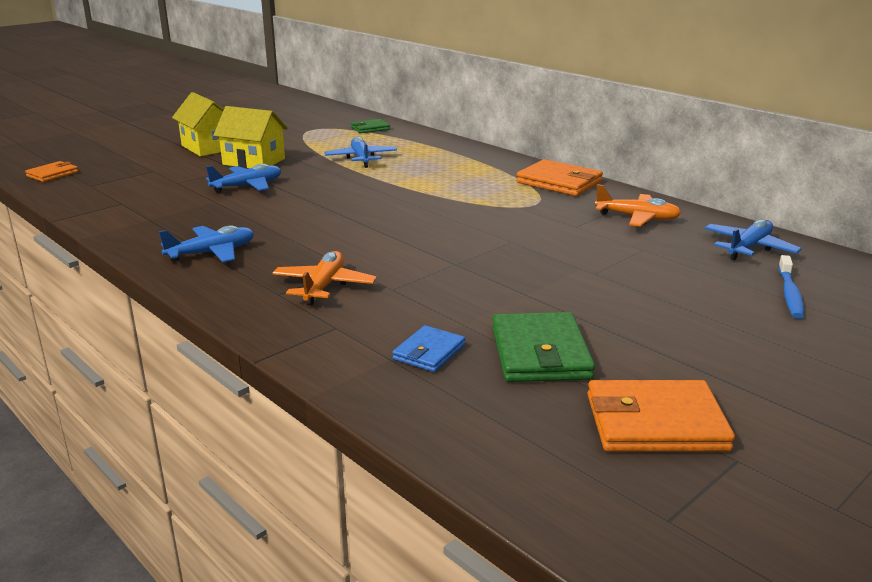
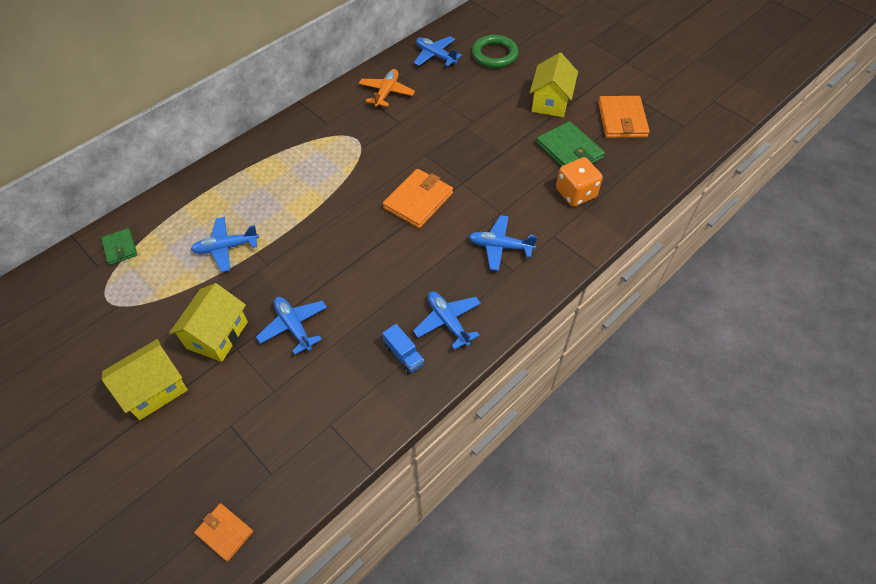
camera: 90 degrees left, 30 degrees up
(179, 231) = (404, 355): none -> blue truck
(324, 286) = (500, 247): orange plane -> blue plane
(429, 352) = (575, 193): blue wallet -> orange dice
(540, 353) = (569, 151): green wallet -> green wallet turned 60 degrees clockwise
(559, 182) = (311, 122): orange wallet -> orange wallet (418, 200)
(677, 342) = (550, 102): none -> yellow house
(789, 294) = (494, 55): blue toothbrush -> green ring

